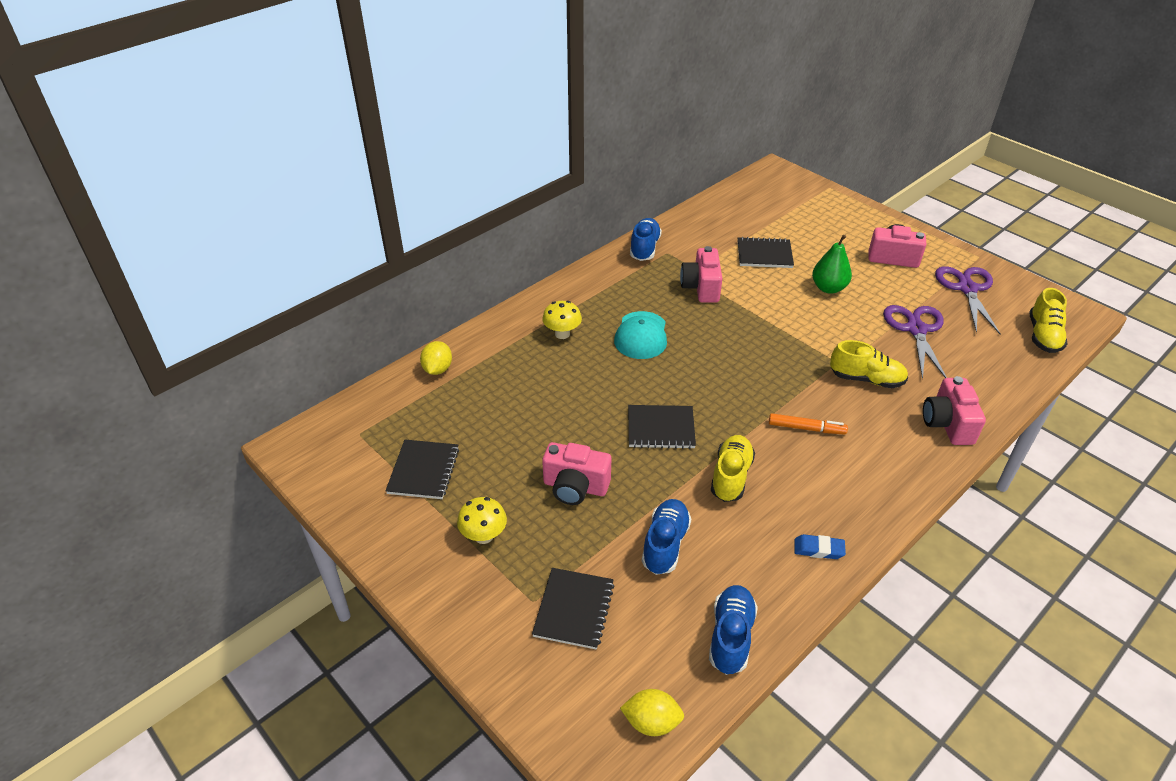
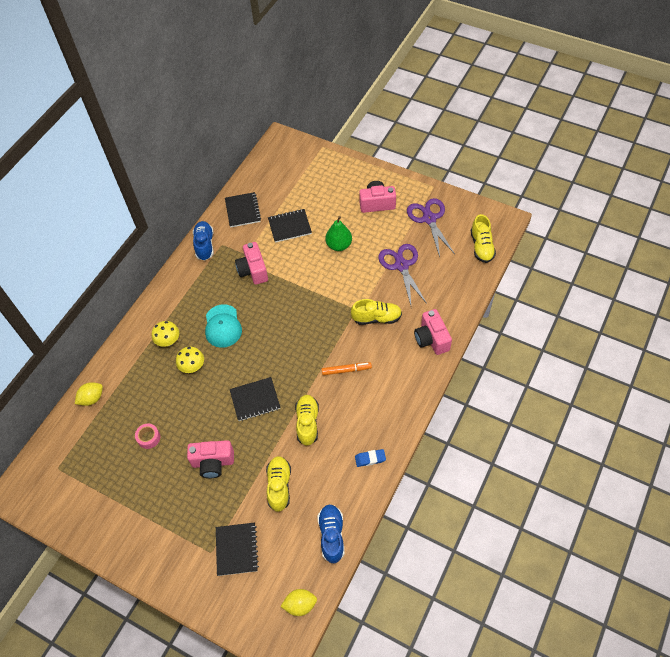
camera: 15 degrees left, 15 degrees up
(423, 471) = (111, 483): black notebook -> black notebook (243, 211)
(437, 369) = (92, 398): yellow lemon -> yellow lemon turned 60 degrees clockwise
(484, 536) = (166, 517): yellow mushroom -> yellow mushroom (192, 367)
(495, 432) = (148, 438): none -> pink tape
(665, 544) = (279, 486): blue shoe -> yellow shoe

